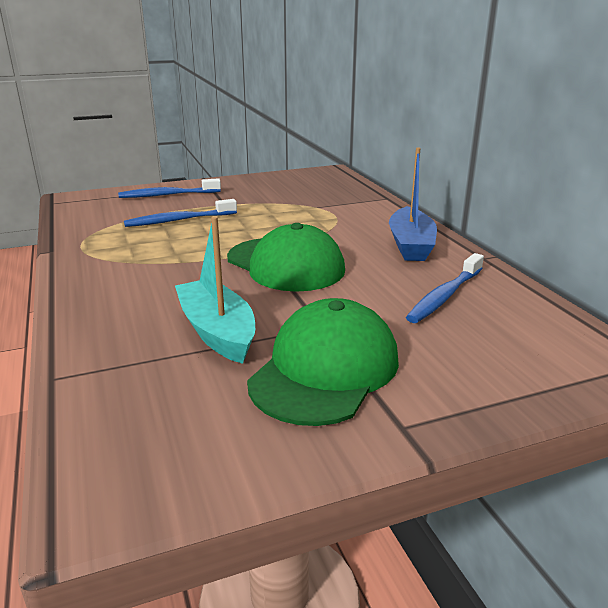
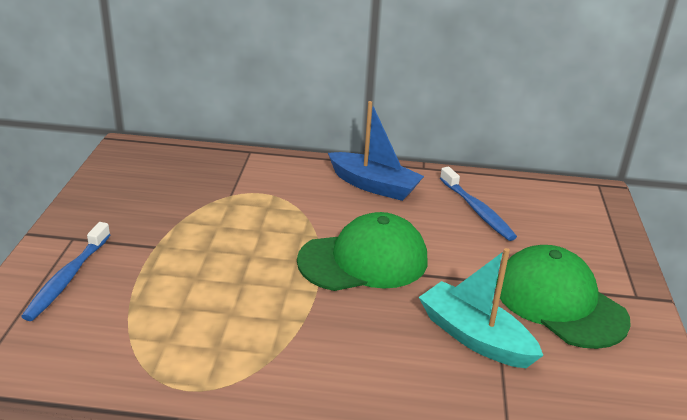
camera: 65 degrees left, 5 degrees up
(179, 220) = (176, 292): blue toothbrush -> none
(217, 332) = (475, 337): turquoise boat -> turquoise boat turned 45 degrees clockwise

